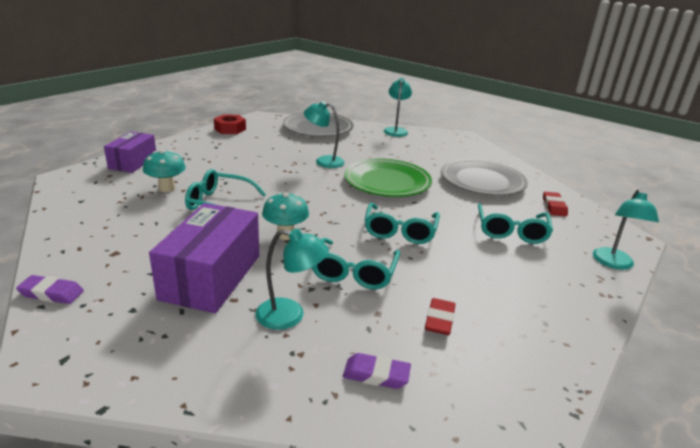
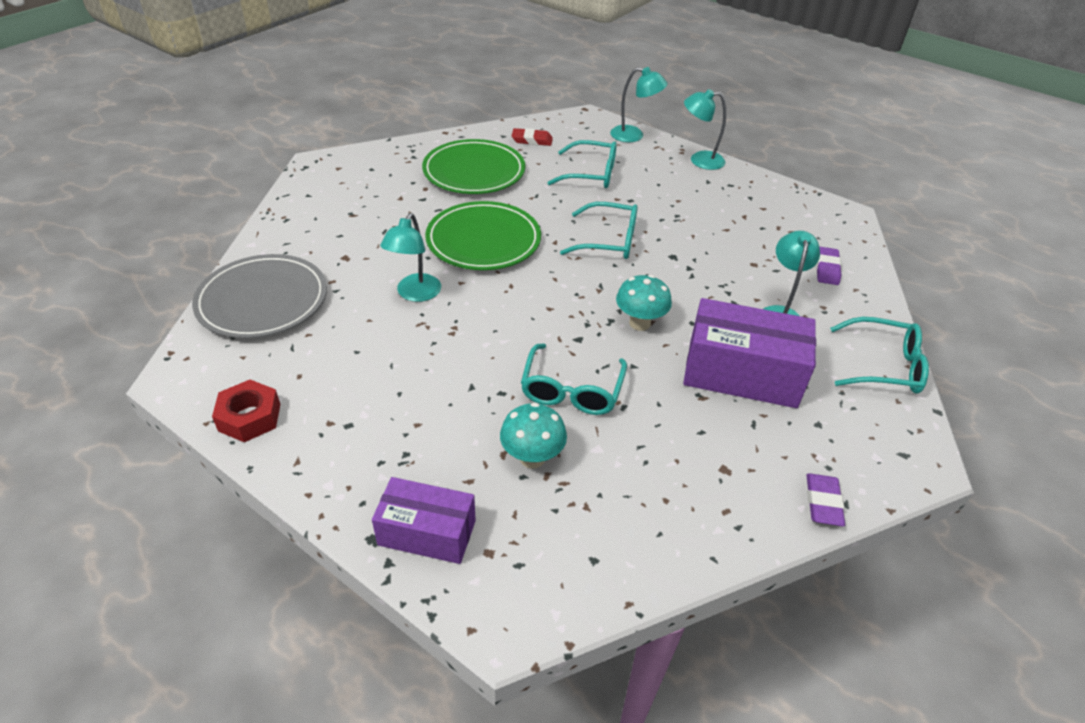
camera: 90 degrees left, 15 degrees up
(354, 272) = (697, 275): turquoise glasses -> turquoise glasses (883, 366)
(396, 130) = (285, 219): turquoise lamp -> turquoise lamp (699, 160)
(439, 320) = (749, 233): red eraser -> none
(482, 181) = (474, 172): grey plate -> green plate

